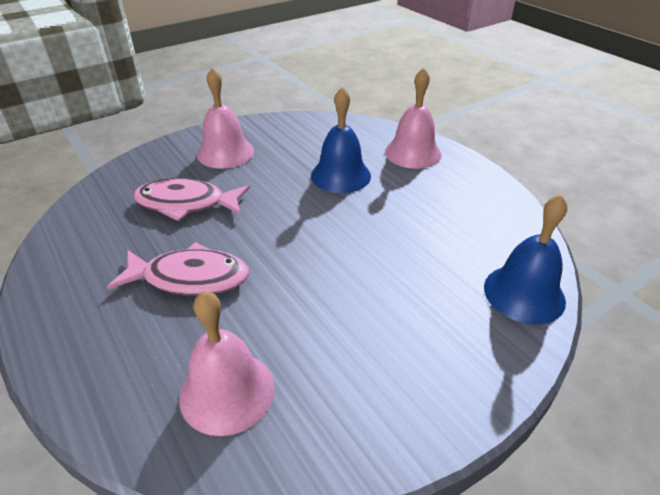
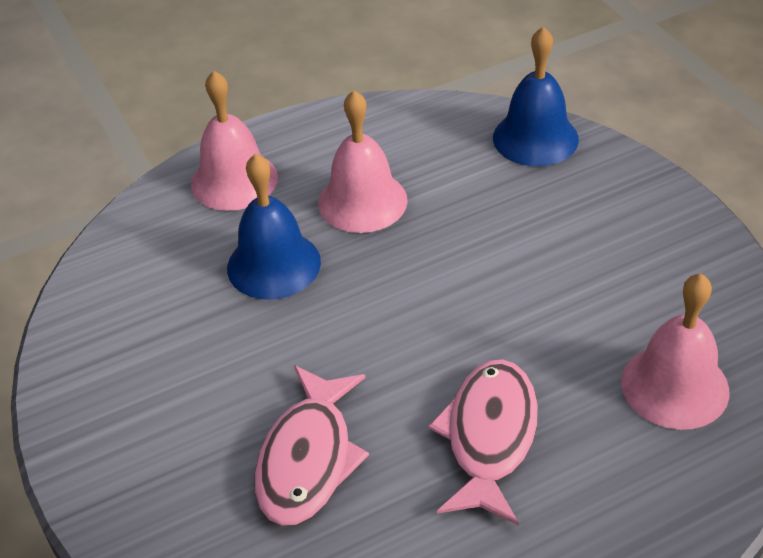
camera: 80 degrees left, 5 degrees up
(225, 153) = (159, 413): pink bell -> pink bell (362, 201)

